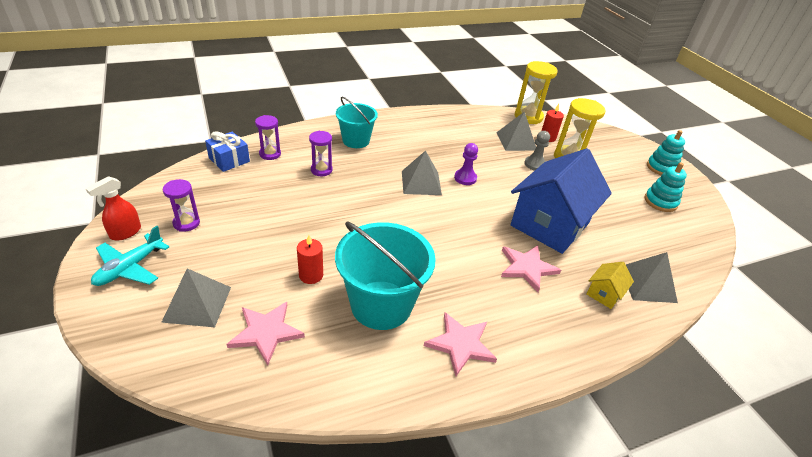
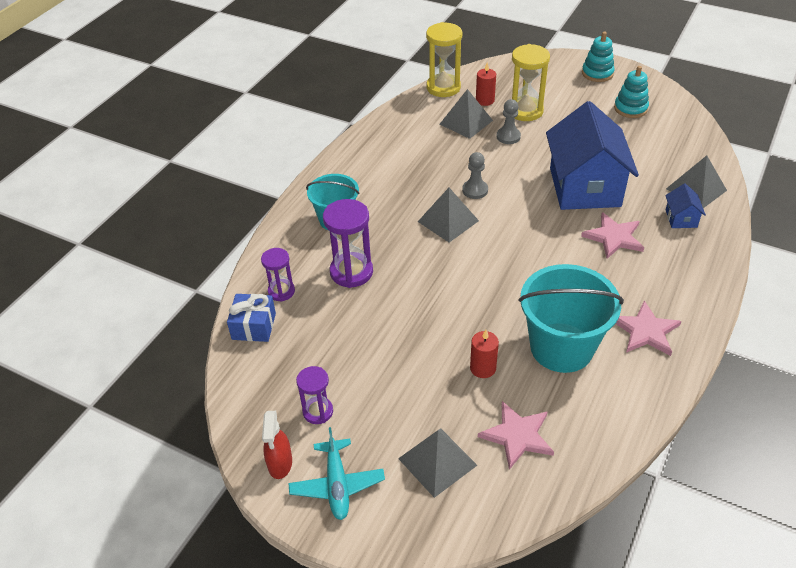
camera: 35 degrees left, 5 degrees up
(321, 170) = (351, 272): purple hourglass -> purple hourglass, size x1.64
(465, 178) = (475, 190): purple pawn -> grey pawn
(604, 293) = (681, 218): yellow house -> blue house

